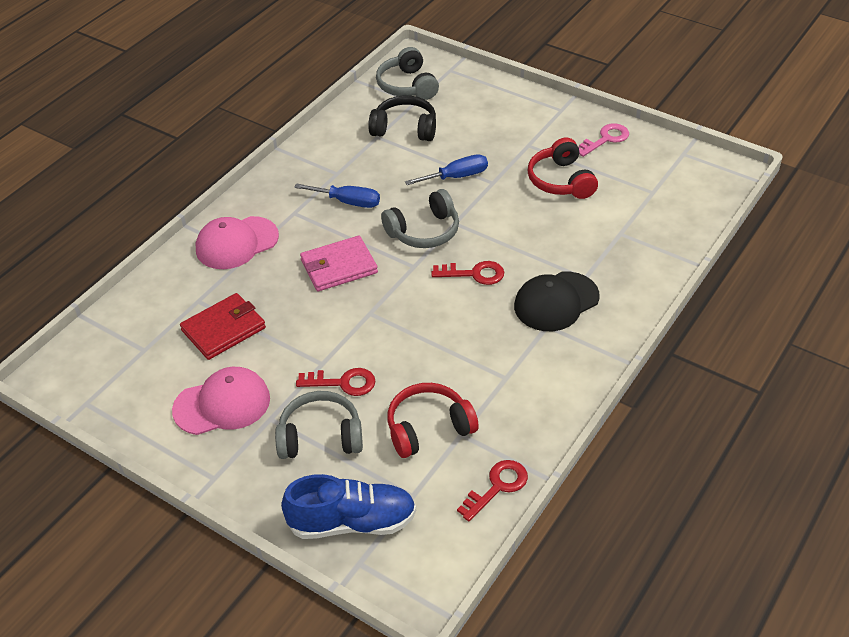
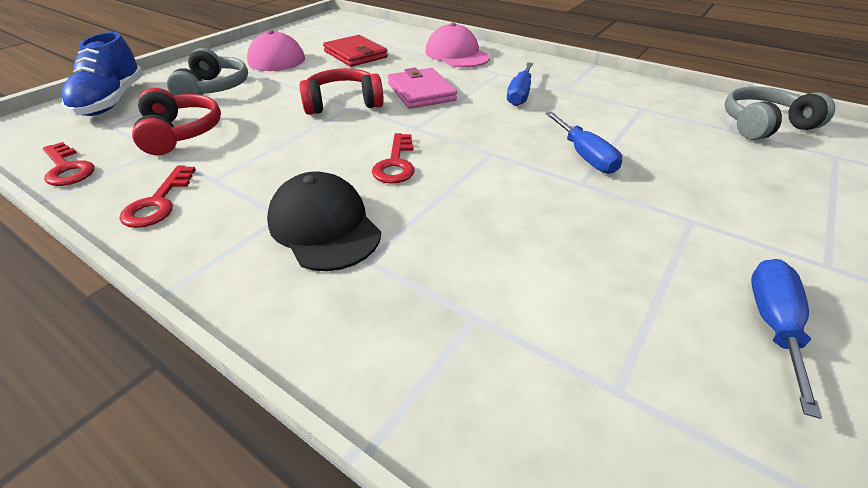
camera: 90 degrees right, 5 degrees down
(343, 383) = (268, 96): red key -> red key (158, 202)
(405, 128) = (668, 123): black headphones -> none
(424, 231) = (474, 133): grey headphones -> none
(561, 180) = (609, 250): red headphones -> red headphones (343, 103)
(605, 139) = (773, 324): pink key -> blue screwdriver

